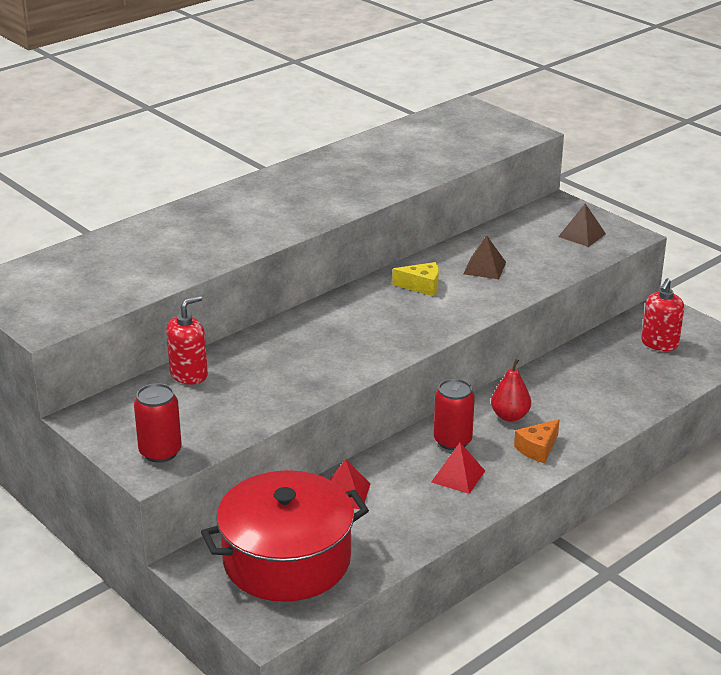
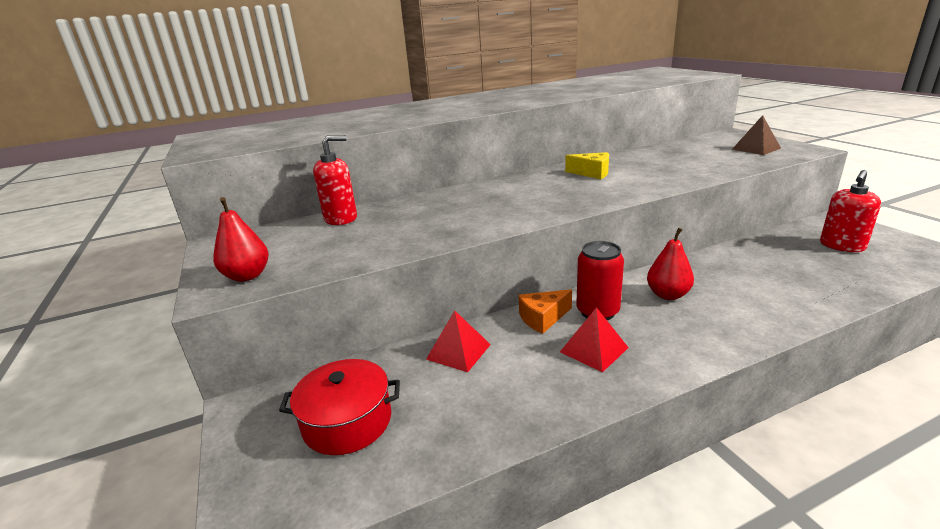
camera: 20 degrees right, 5 degrees down
(160, 452) = (247, 276): red can -> red pear
(287, 560) = (347, 421): red pot -> red pot, size x0.55
(484, 268) = (656, 164): brown pyramid -> none
(537, 449) = (698, 331): orange cheese -> orange cheese (543, 318)

